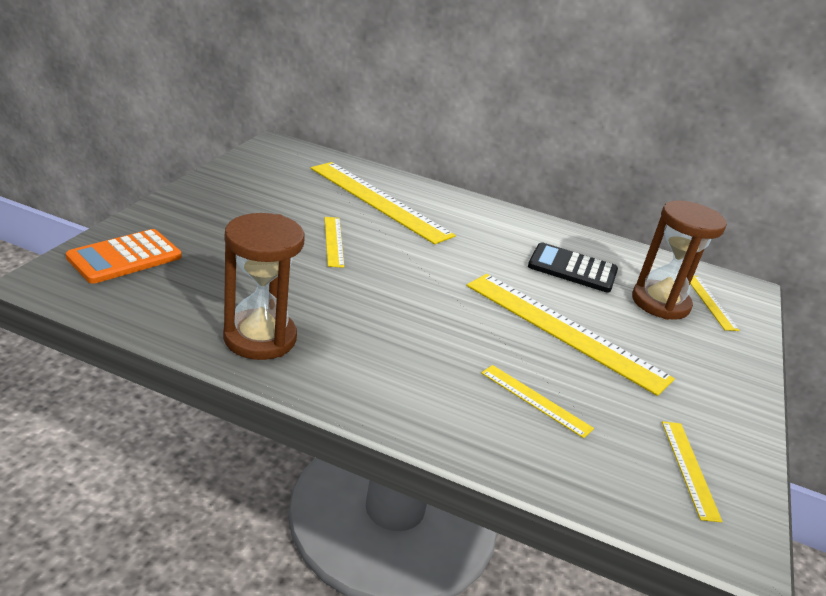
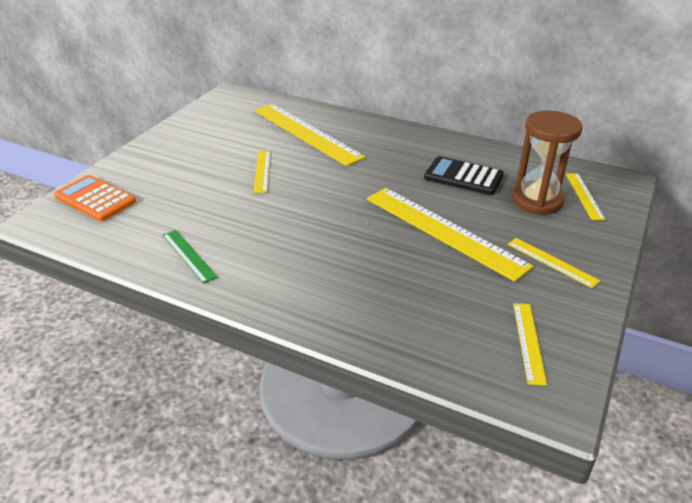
camera: 10 degrees right, 5 degrees up
(125, 257) = (95, 199): orange calculator -> orange calculator turned 75 degrees clockwise
(260, 338) = (189, 255): brown hourglass -> green ruler
(535, 400) = (406, 291): yellow ruler -> yellow ruler (552, 262)

